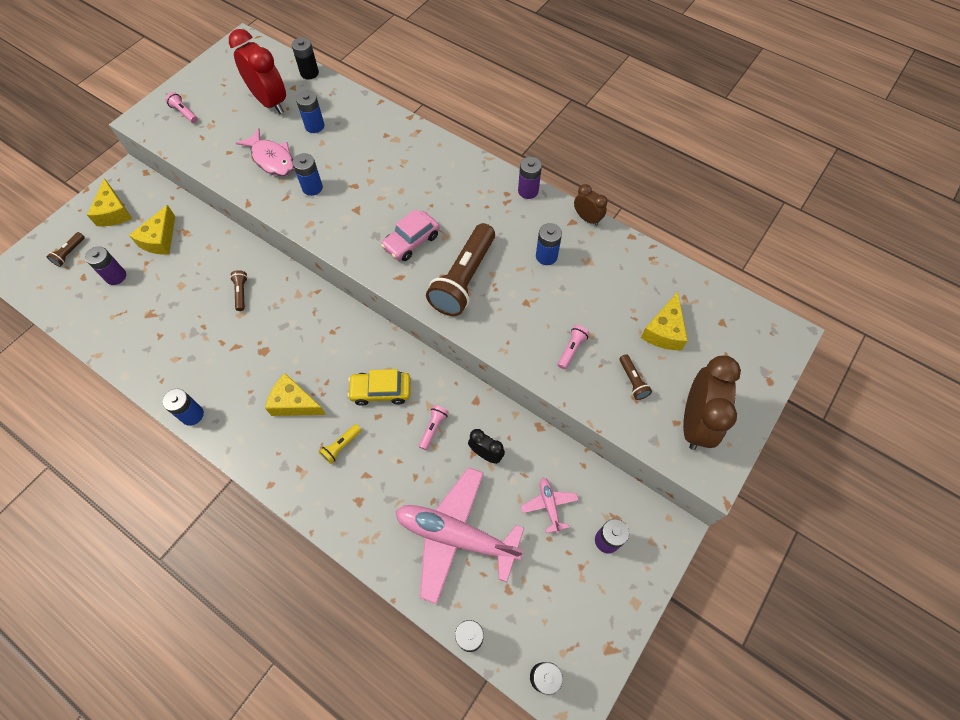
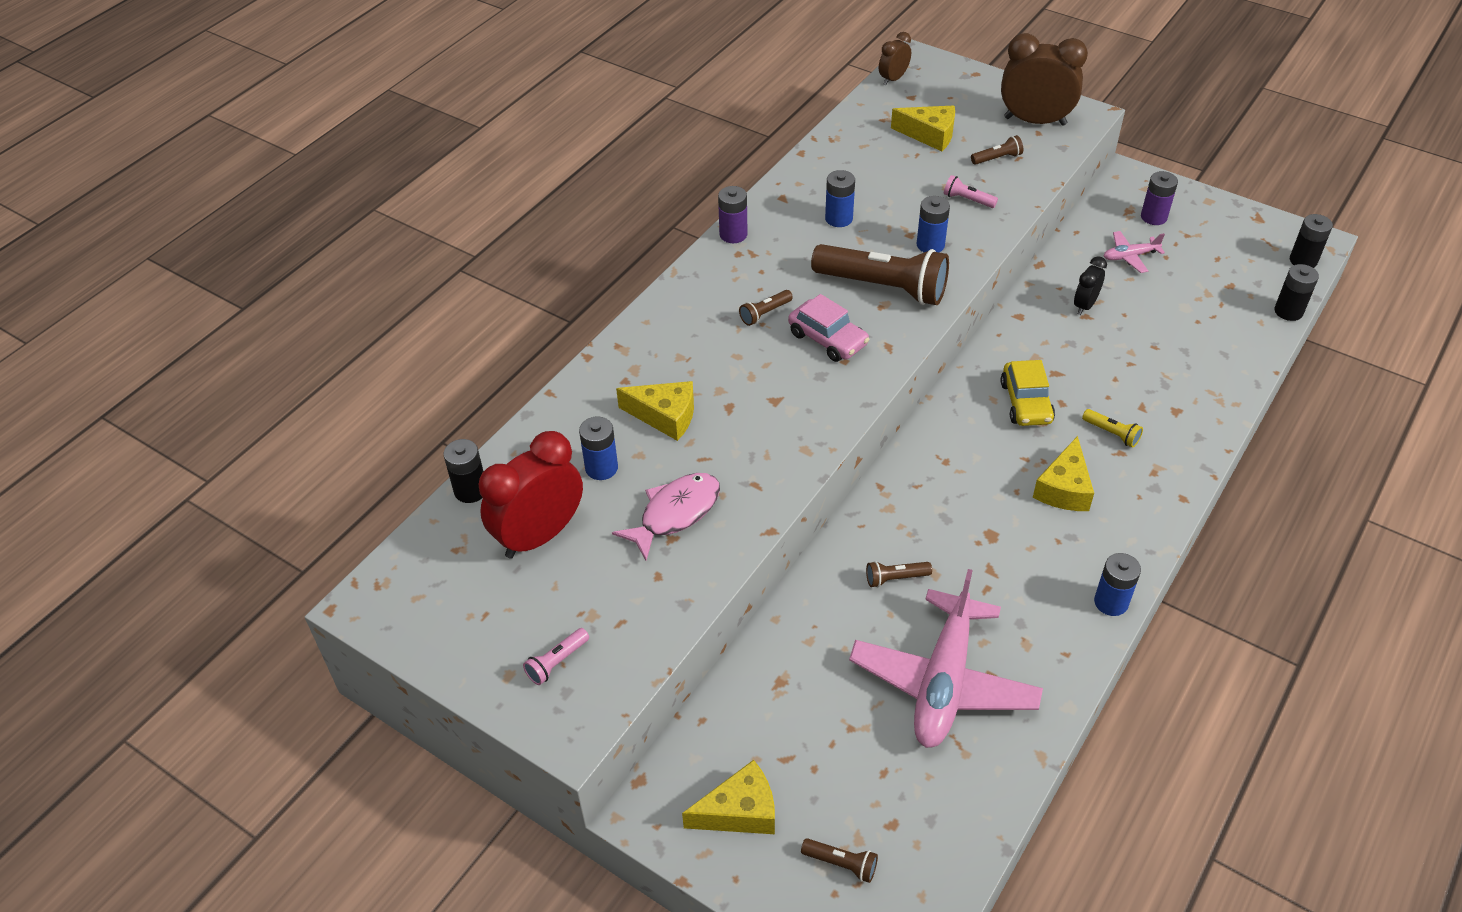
camera: 90 degrees left, 15 degrees down
(116, 276) = (884, 769): purple battery -> none
(160, 239) = (799, 717): yellow cheese -> yellow cheese (665, 416)
(312, 187) = (735, 455): blue battery -> blue battery (930, 245)
(433, 428) = (1065, 351): pink flashlight -> none
(441, 207) = (765, 313): none -> brown flashlight
(456, 536) = (1188, 326): pink plane -> pink plane (943, 682)
(587, 218) = (776, 186): brown clock -> brown clock (893, 79)

